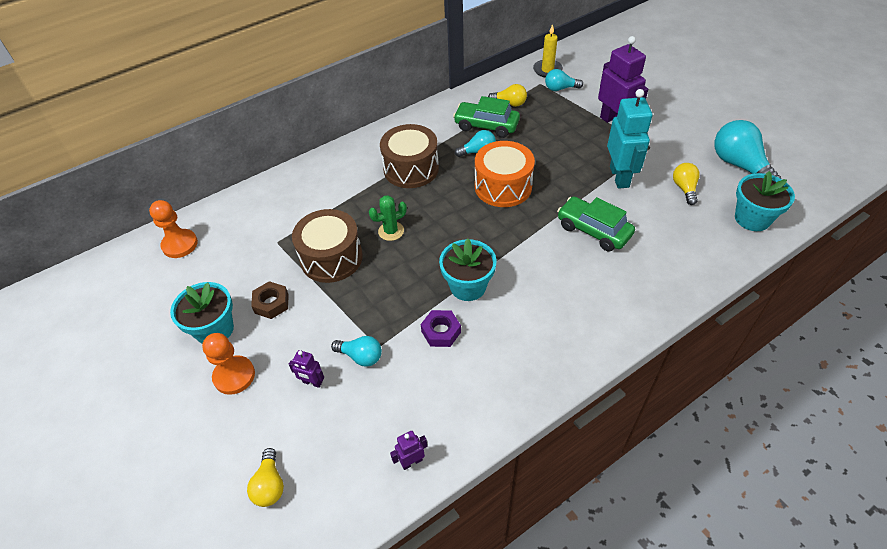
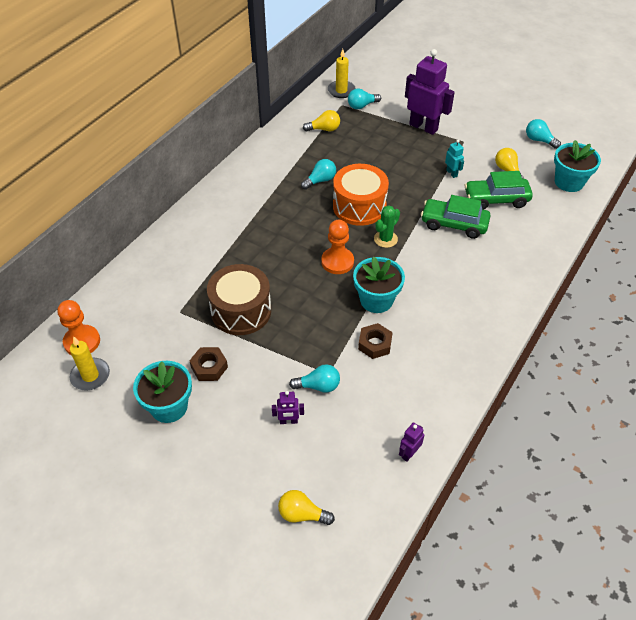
camera: 25 degrees left, 0 degrees up
(168, 278) = (90, 376): none -> yellow candle
(234, 376) = (214, 439): orange pawn -> orange pawn (337, 262)
(270, 485) = (302, 514): yellow light bulb -> yellow light bulb turned 135 degrees clockwise
(391, 231) = (282, 272): green cactus -> green cactus (385, 239)
(411, 169) = (268, 211): brown drum -> none
(441, 331) = (375, 344): purple nut -> brown nut
(486, 126) = (314, 155): green car -> green car (496, 199)
(619, 177) = (452, 173): turquoise robot -> turquoise robot, size x0.45
(739, 165) = (539, 140): turquoise light bulb -> turquoise light bulb, size x0.56

